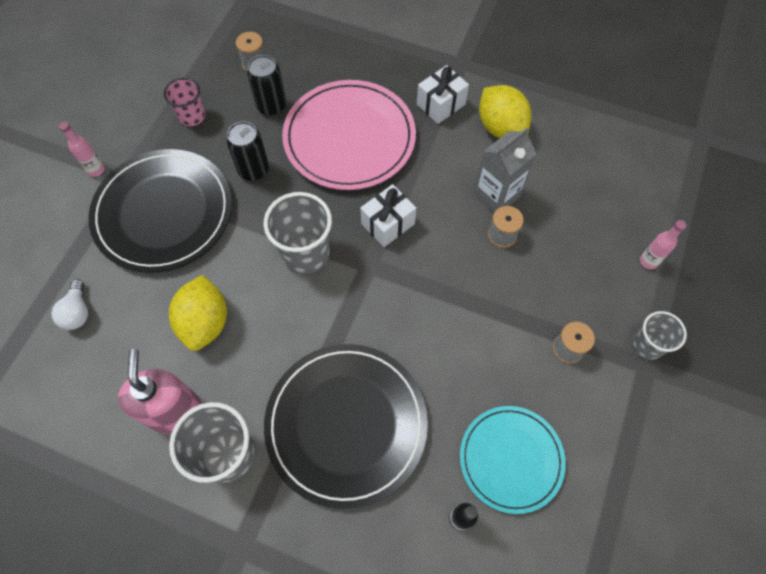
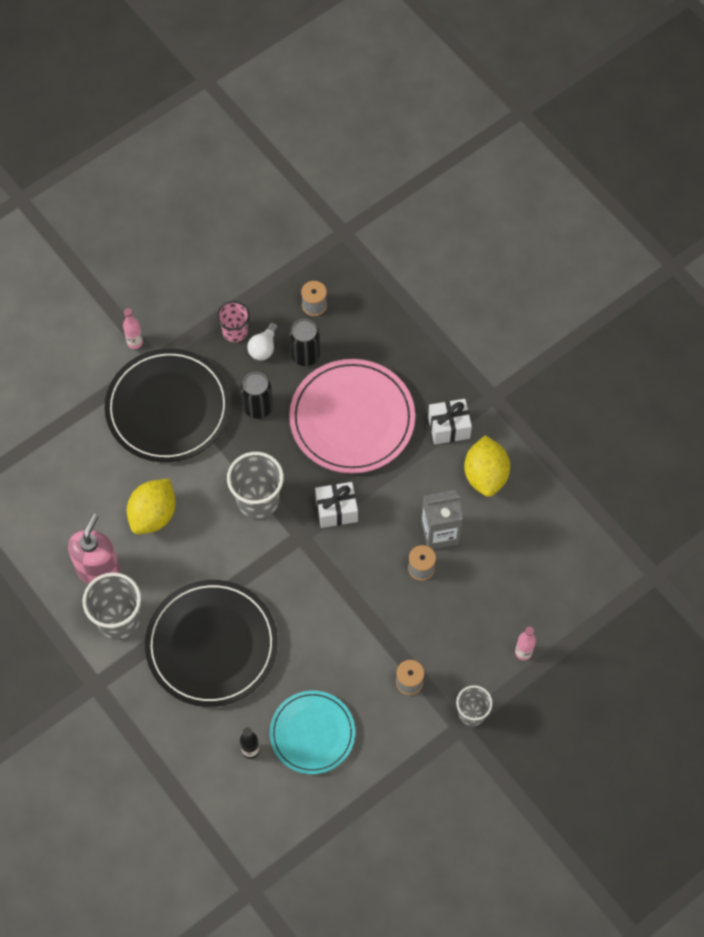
camera: 30 degrees right, 0 degrees up
(77, 312) = (66, 457): white light bulb -> white light bulb (263, 348)

